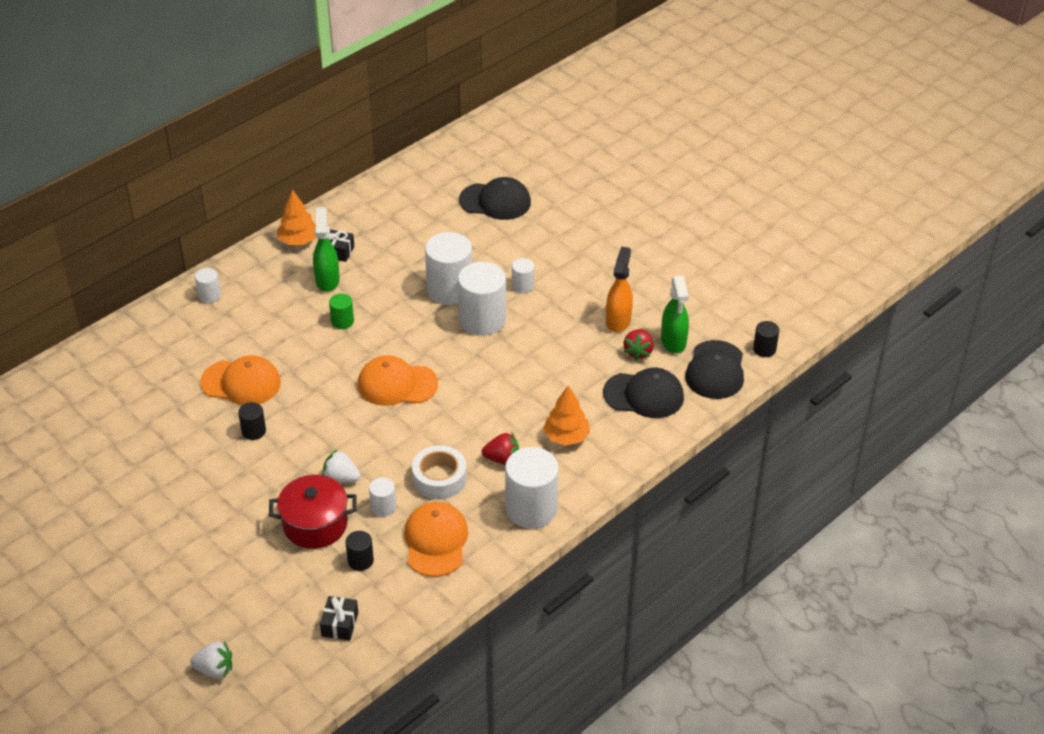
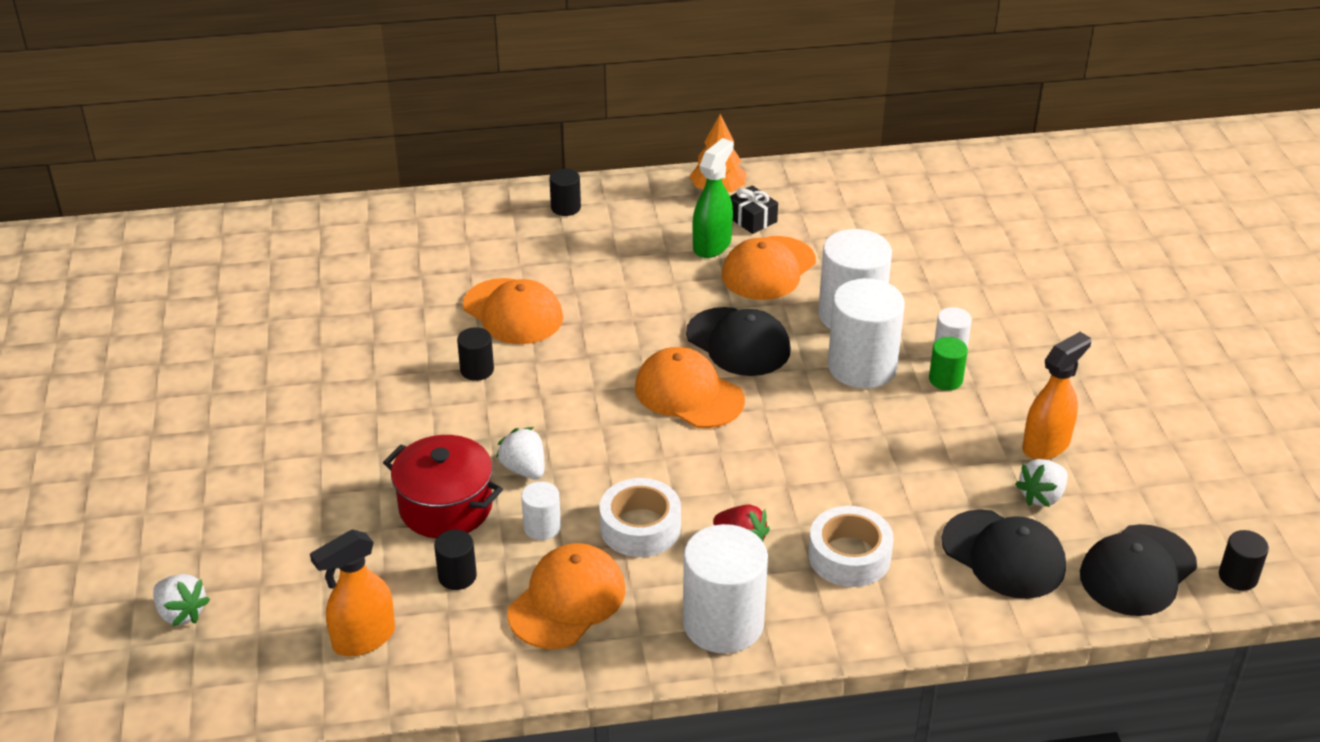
camera: 35 degrees right, 5 degrees down
(209, 295) = (565, 207): white cylinder -> black cylinder
(340, 624) = (363, 639): black gift -> orange spray bottle
(342, 321) = (688, 296): green cylinder -> green cylinder (945, 379)
(375, 281) = (768, 269): none -> orange cap
(495, 201) = (998, 240): black cap -> black cap (738, 342)
(566, 437) = (849, 556): orange tree -> white tape
(638, 352) = (1042, 496): red strawberry -> white strawberry
(673, 341) = (1105, 506): green spray bottle -> none

